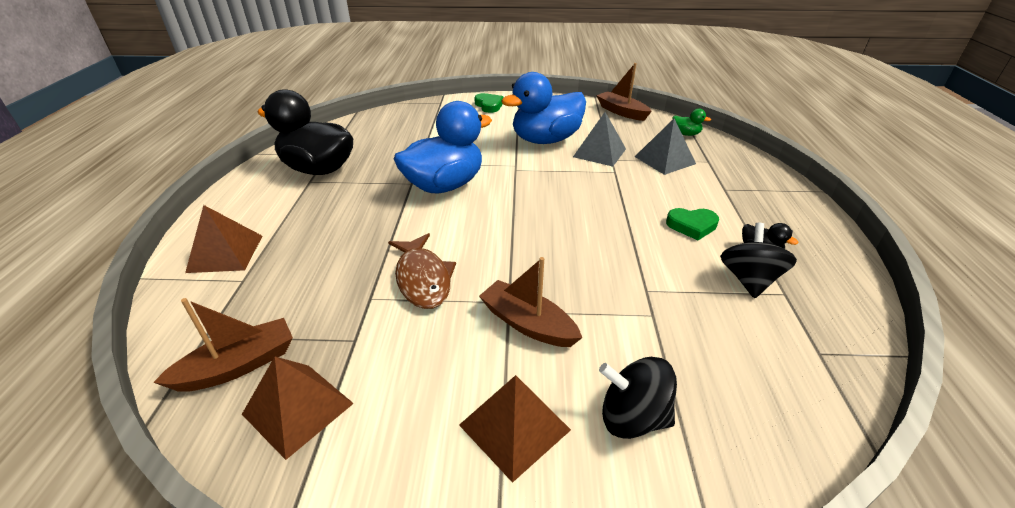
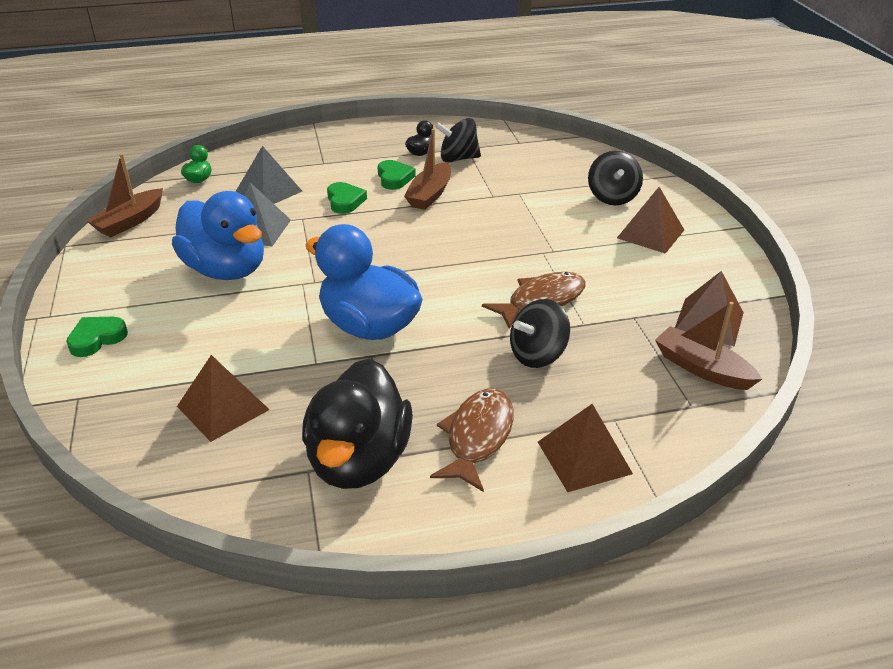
camera: 105 degrees left, 0 degrees up
(293, 212) = (477, 437): none -> brown fish
(350, 258) = (537, 355): none -> black spinning top
(400, 135) = (223, 408): none -> brown pyramid
(528, 324) = (561, 240): brown boat -> brown boat (430, 194)
(642, 193) = (345, 201): none -> green heart

